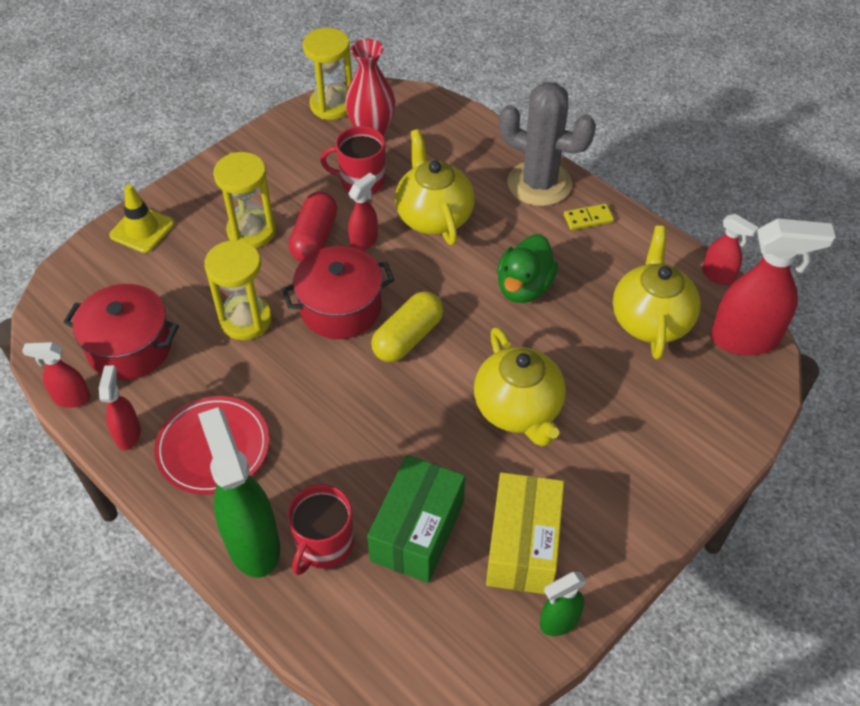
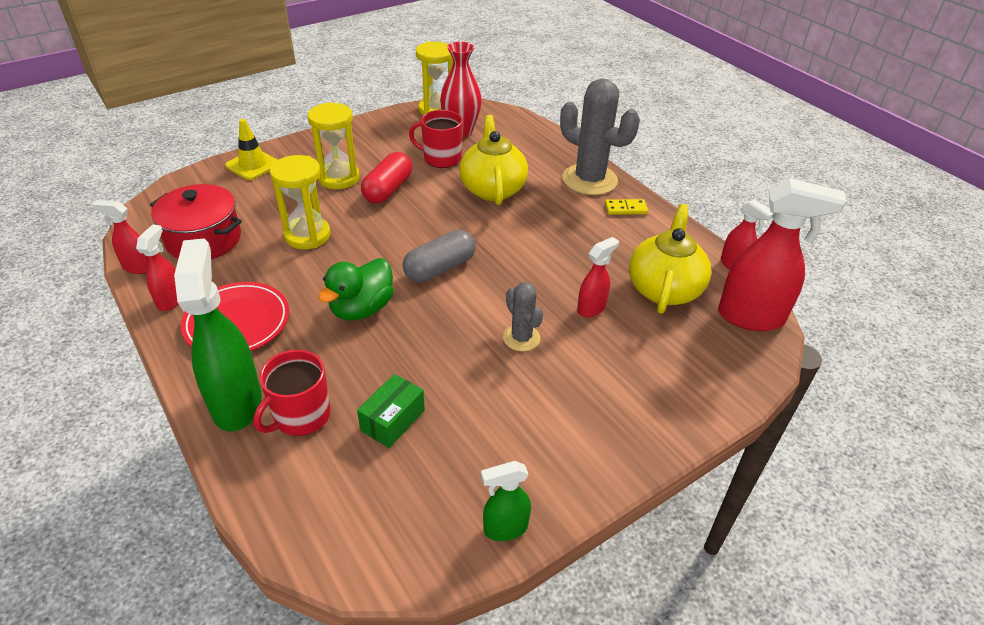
camera: 10 degrees right, 10 degrees down
(340, 308) = (390, 239): red pot -> none
(364, 241) = (428, 197): red spray bottle -> red spray bottle (591, 308)
(408, 337) = (440, 268): yellow capsule -> grey capsule
(417, 531) = (393, 420): green box -> green box, size x0.60
(518, 409) = (521, 338): yellow teapot -> grey cactus
(523, 545) = (490, 451): yellow box -> none
(524, 287) = (555, 248): green duck -> green duck (362, 309)

